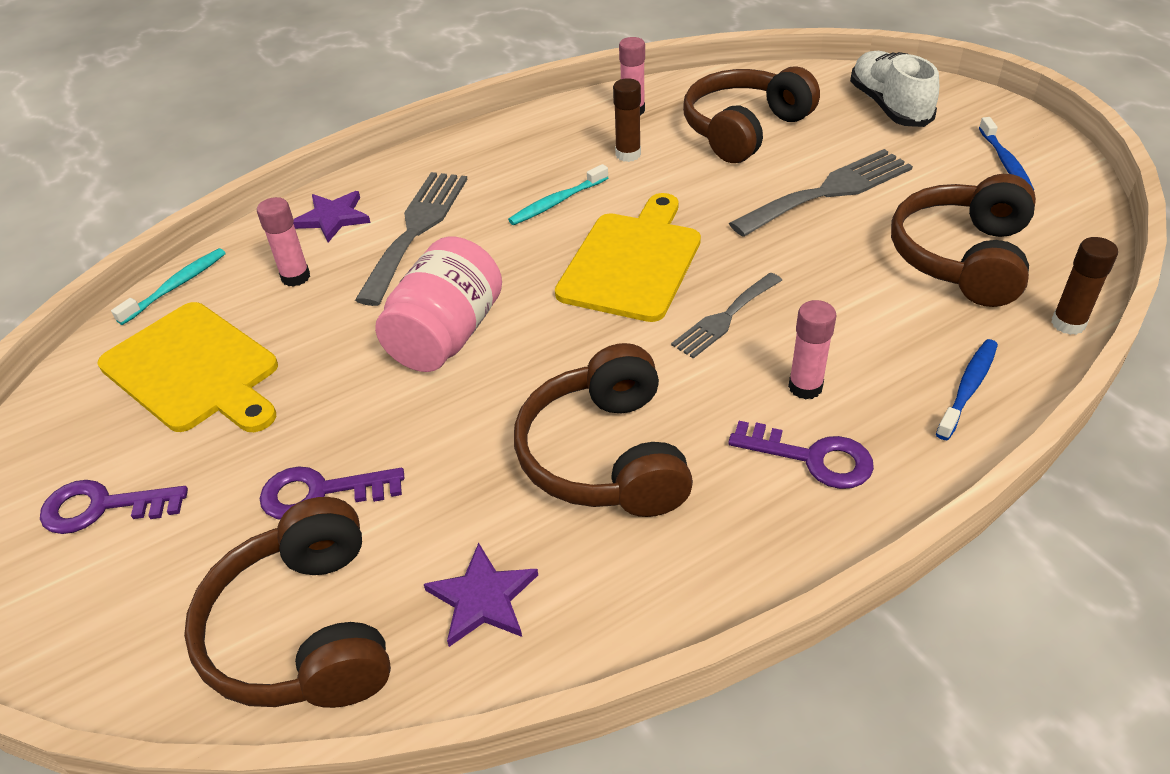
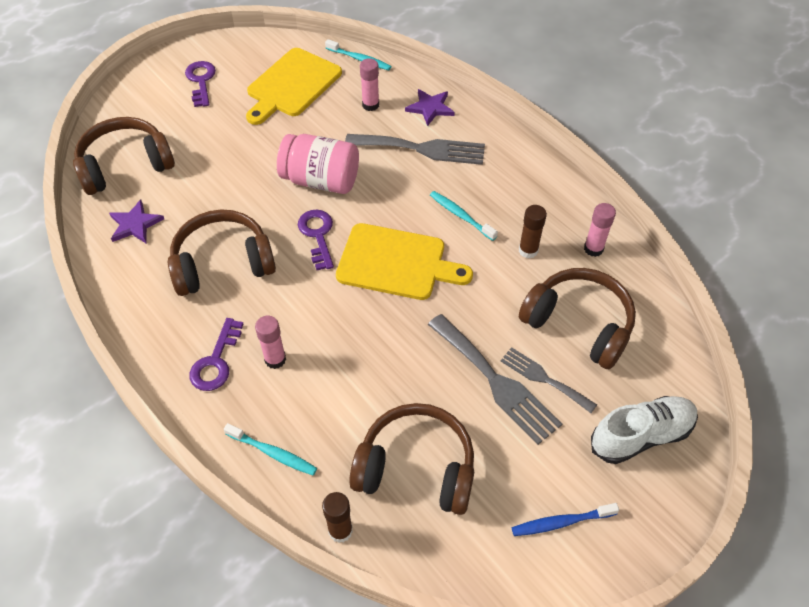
camera: 80 degrees right, 10 degrees up
(320, 493) = (204, 153): purple key -> purple key (317, 235)
(725, 318) = (340, 316): grey fork -> grey fork (544, 378)
(968, 388) = (273, 453): blue toothbrush -> turquoise toothbrush

